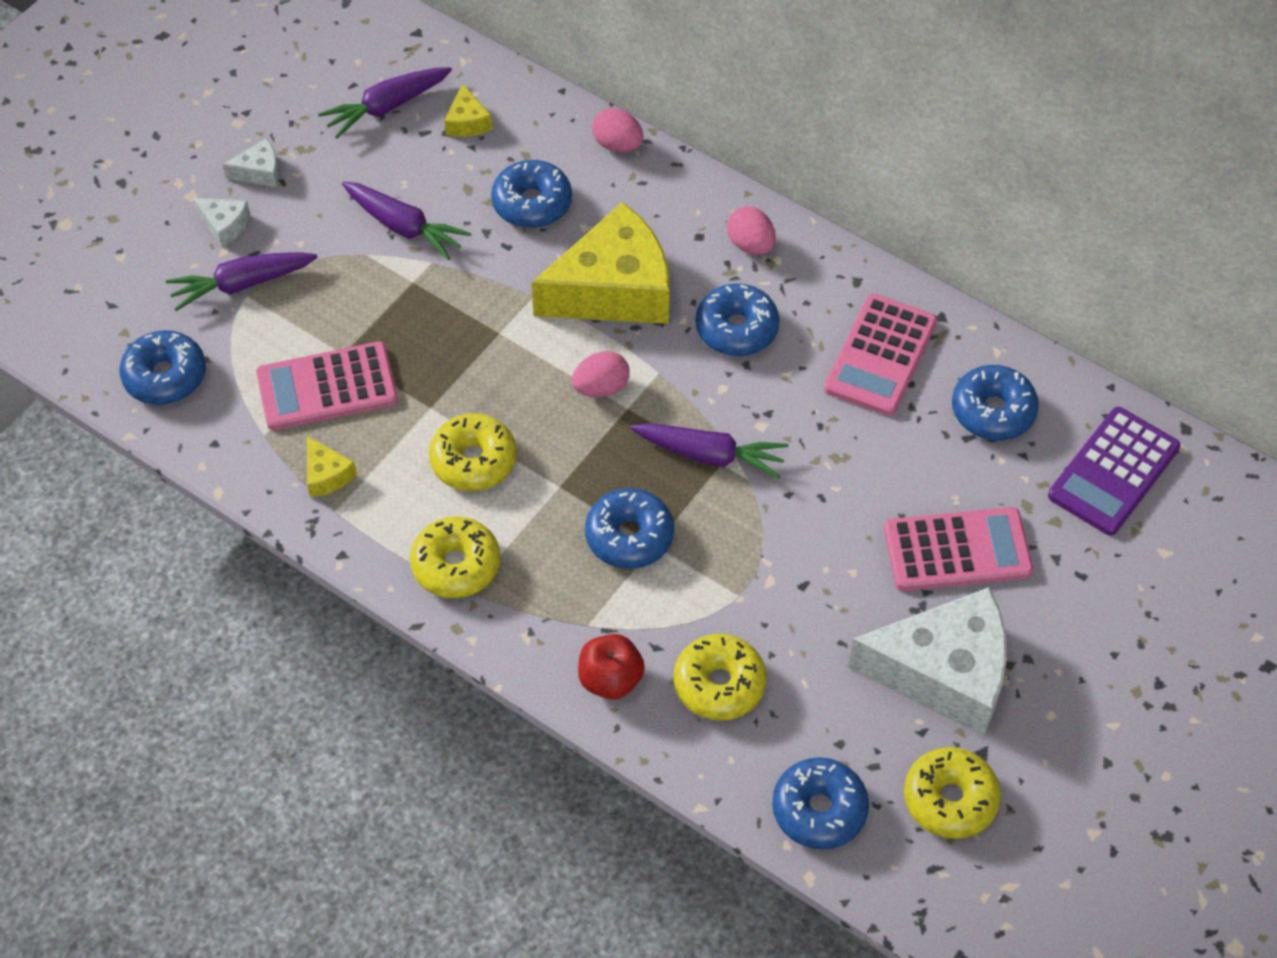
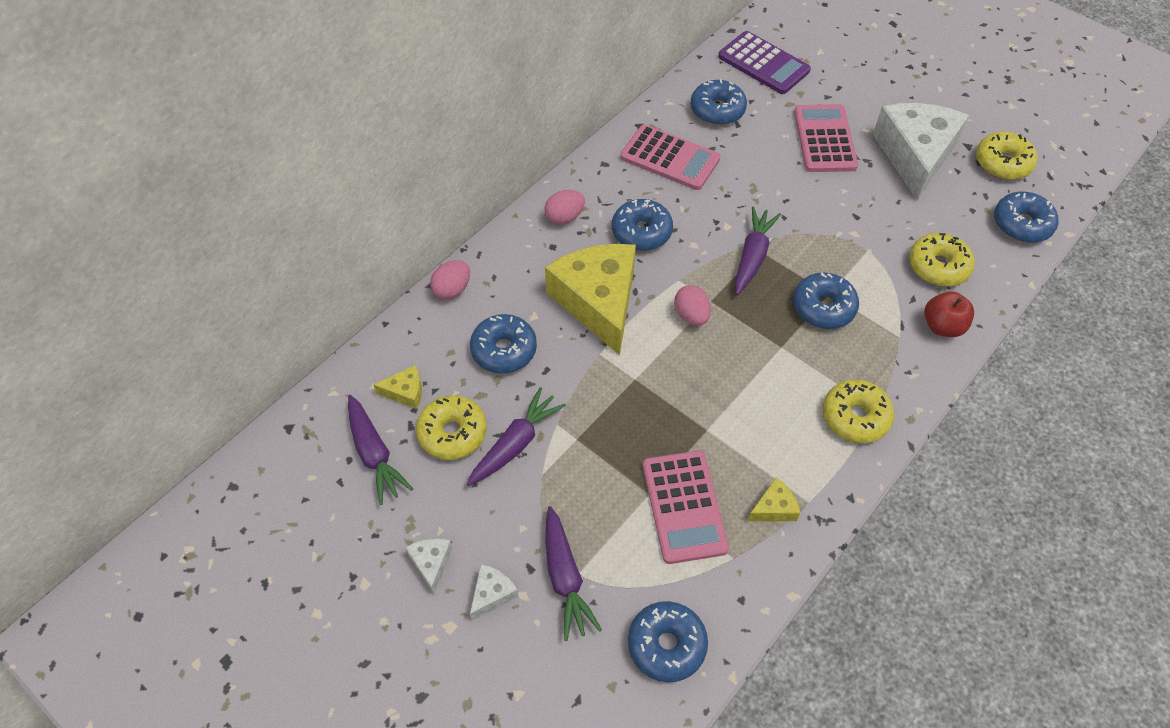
camera: 85 degrees left, 0 degrees up
(473, 461) = (758, 402): yellow donut -> yellow donut (452, 433)

